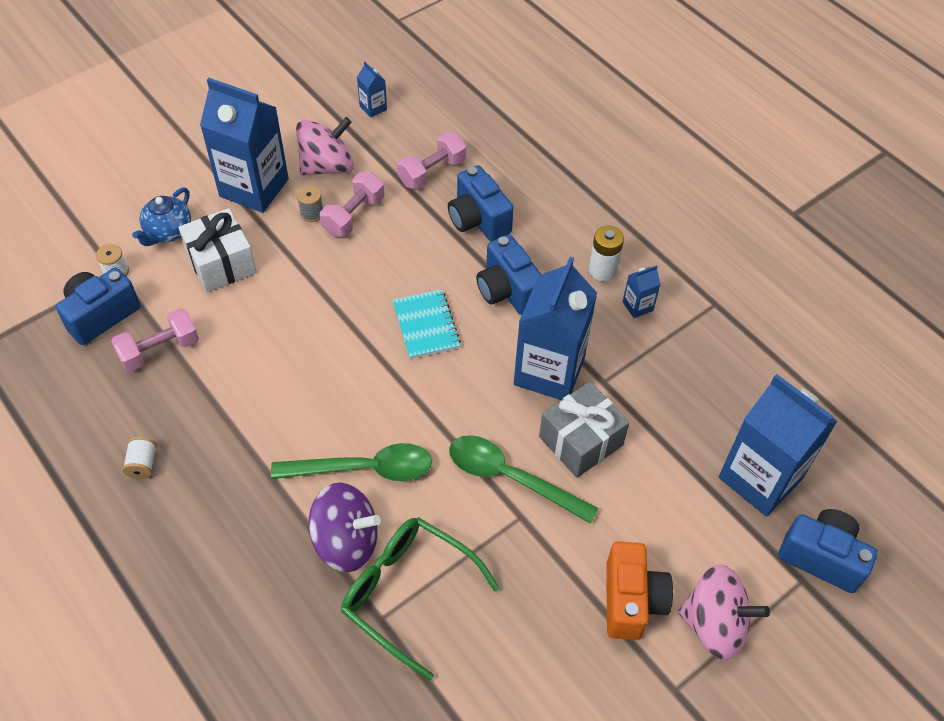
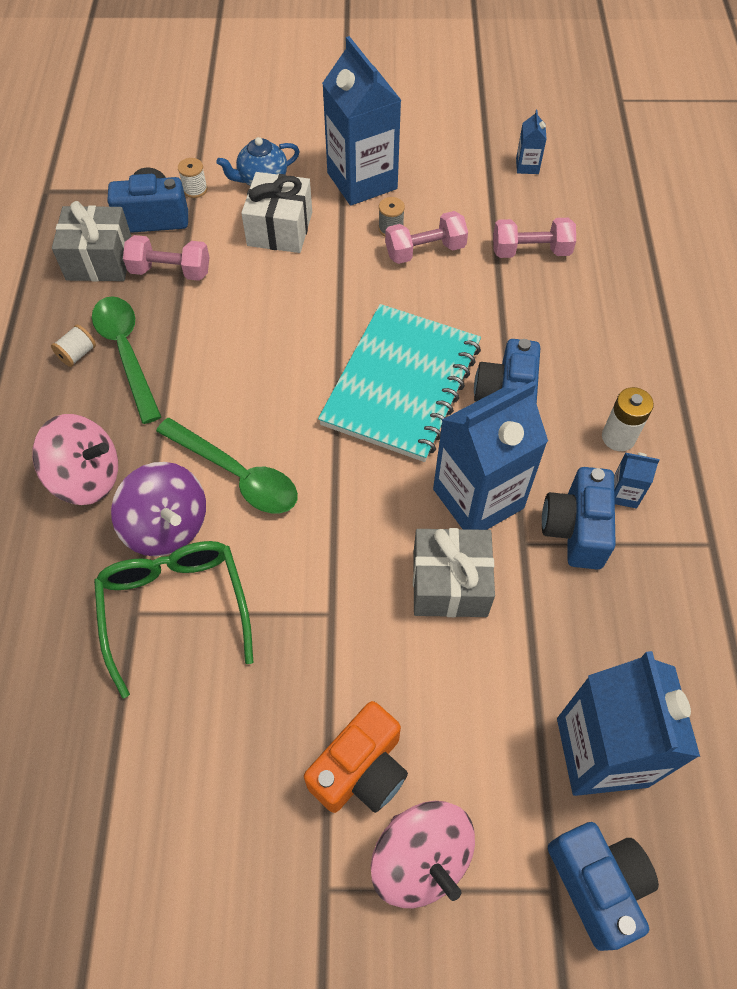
camera: 40 degrees right, 5 degrees up
(86, 378) = (99, 260): none -> grey gift
(327, 166) = (440, 196): pink spinning top -> pink spinning top (87, 477)
(426, 325) = (402, 385): turquoise notebook -> turquoise notebook, size x1.95
(478, 220) = (536, 318): blue camera -> blue camera (575, 529)
(510, 477) = (354, 571): green spoon -> green spoon (126, 353)

